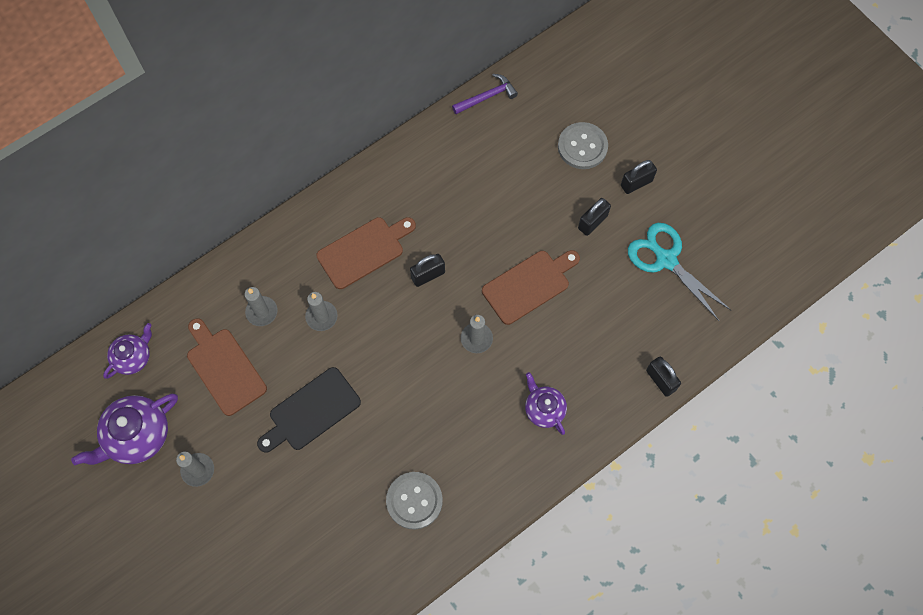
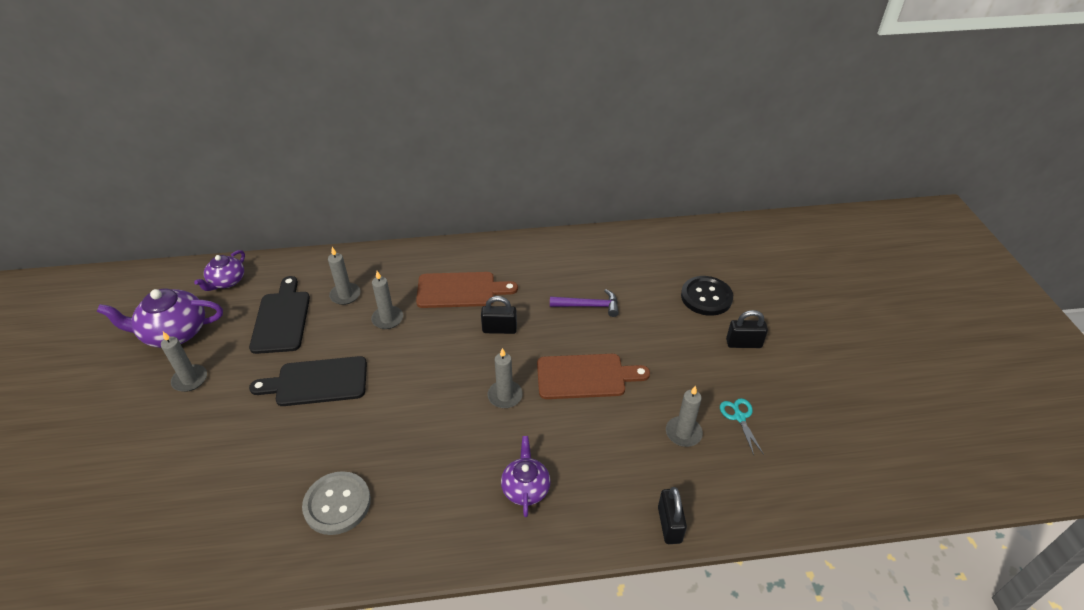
camera: 30 degrees right, 25 degrees down
(133, 357) = (227, 281): purple teapot -> purple teapot turned 135 degrees clockwise
(224, 368) = (281, 319): brown cutting board -> black cutting board
(487, 97) = (642, 234): purple hammer -> purple hammer (588, 306)
(582, 147) = (706, 297): grey button -> black button
(592, 222) = (680, 355): black padlock -> none
(632, 297) = (683, 433): none -> grey candle
(666, 260) = (739, 417): turquoise scissors -> turquoise scissors, size x0.50

